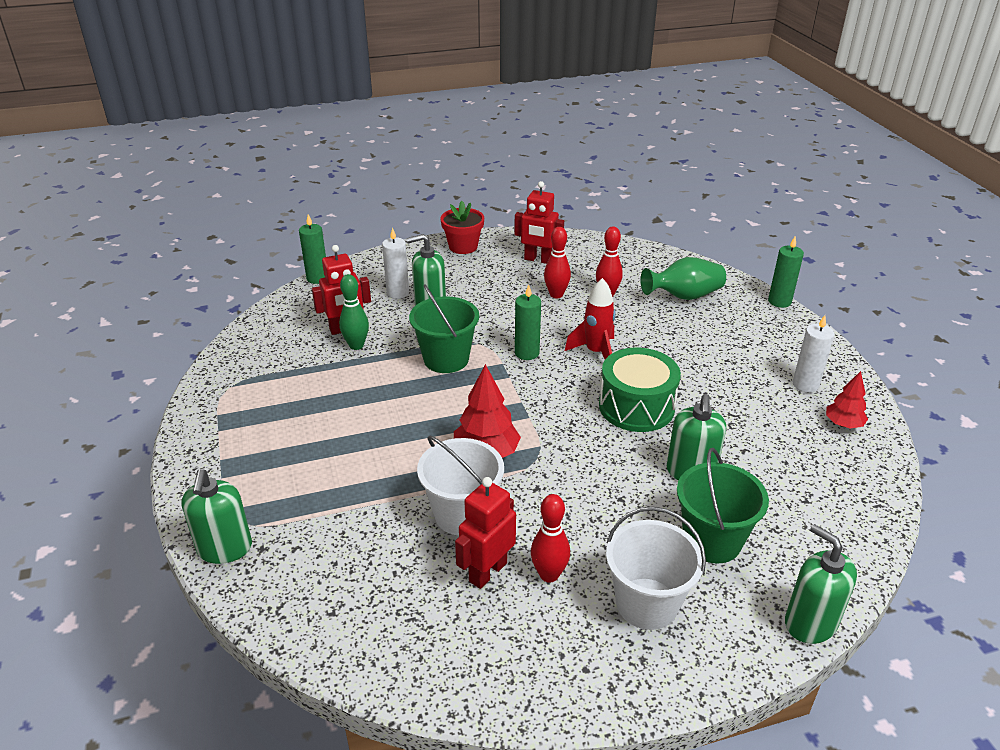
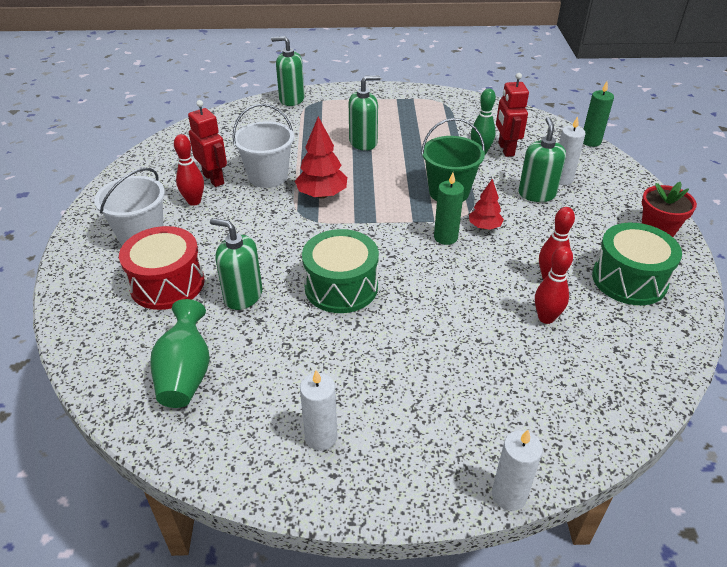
camera: 105 degrees right, 5 degrees up
(538, 260) = (629, 279): red robot -> green drum
(596, 352) = (434, 281): red rocket -> none
(684, 296) = (534, 388): green vase -> green vase (185, 374)
(712, 541) = (167, 283): green bucket -> red drum
(779, 301) = (509, 495): green candle -> white candle
(810, 623) = (64, 308): green soap dispenser -> green soap dispenser (363, 142)
(843, 424) = (242, 440): red tree -> red tree (484, 227)

